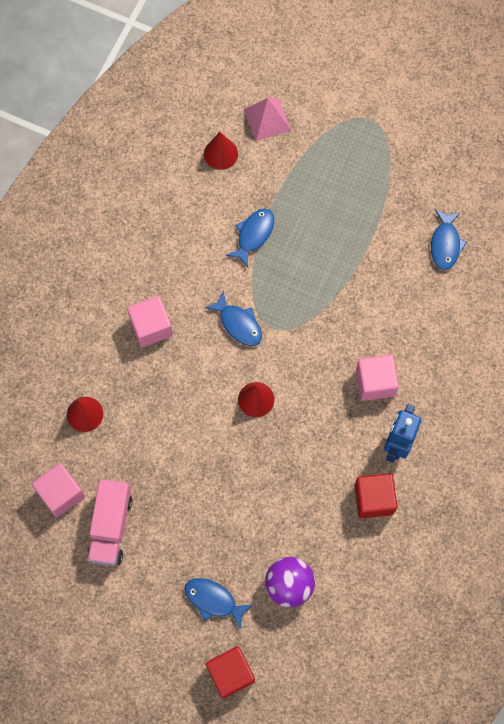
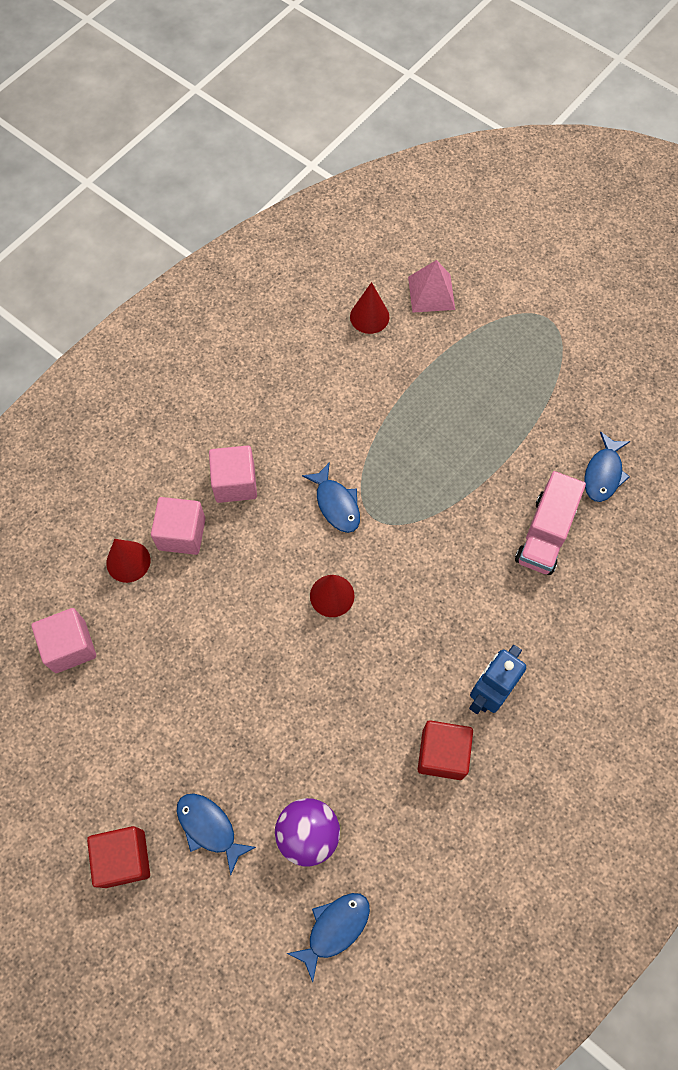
camera: 15 degrees right, 5 degrees down
(111, 527) = (114, 702): pink truck -> pink truck (545, 534)
(230, 673) = (202, 929): red cube -> red cube (124, 858)
(253, 235) = (381, 410): blue fish -> blue fish (334, 928)
(375, 382) = (480, 612): pink cube -> pink cube (182, 534)

